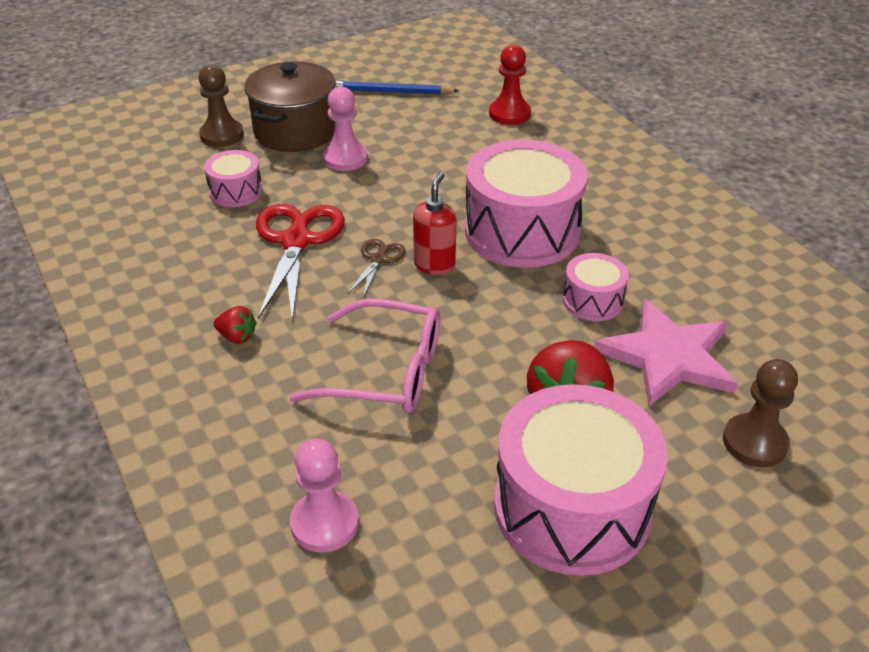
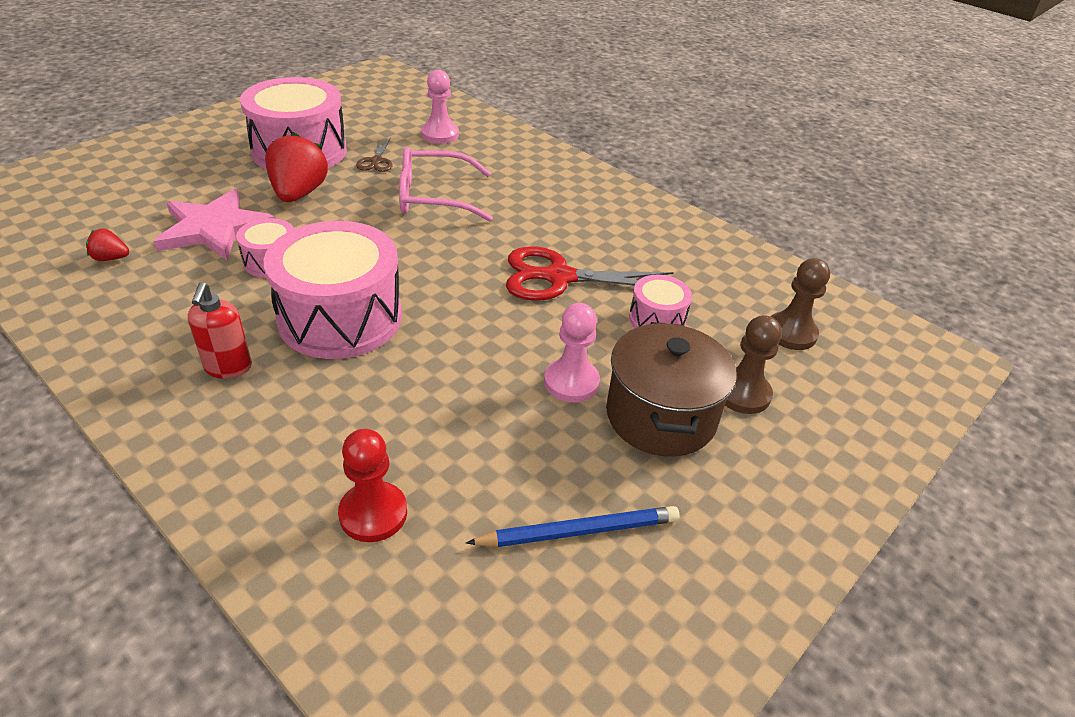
camera: 160 degrees right, 0 degrees up
(237, 337) = (552, 204): red strawberry -> red strawberry (111, 258)
(296, 241) = (559, 277): red scissors -> red scissors turned 105 degrees clockwise
(378, 259) = (475, 271): brown scissors -> brown scissors (376, 161)
(434, 265) = (421, 273): red soap dispenser -> red soap dispenser (228, 368)
(754, 442) = (168, 188): brown pawn -> brown pawn (791, 333)

